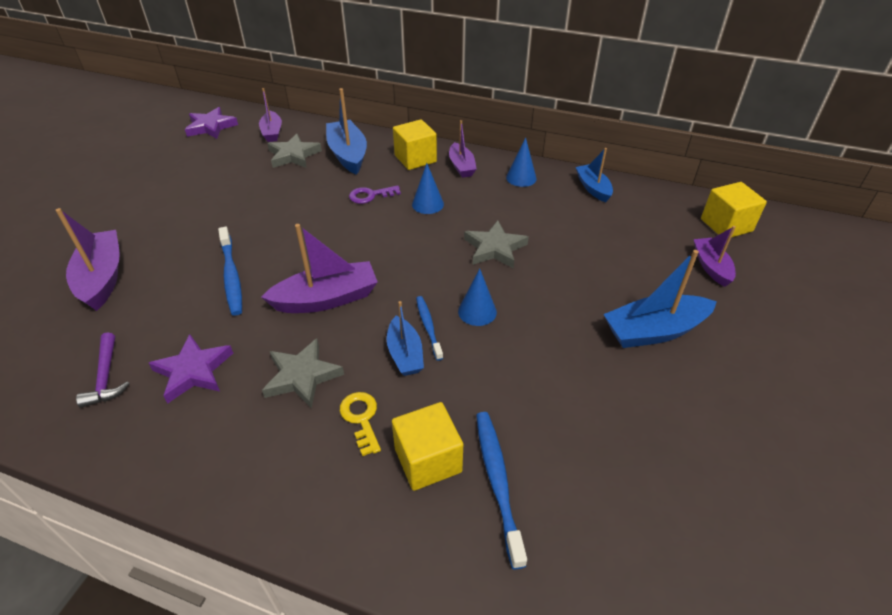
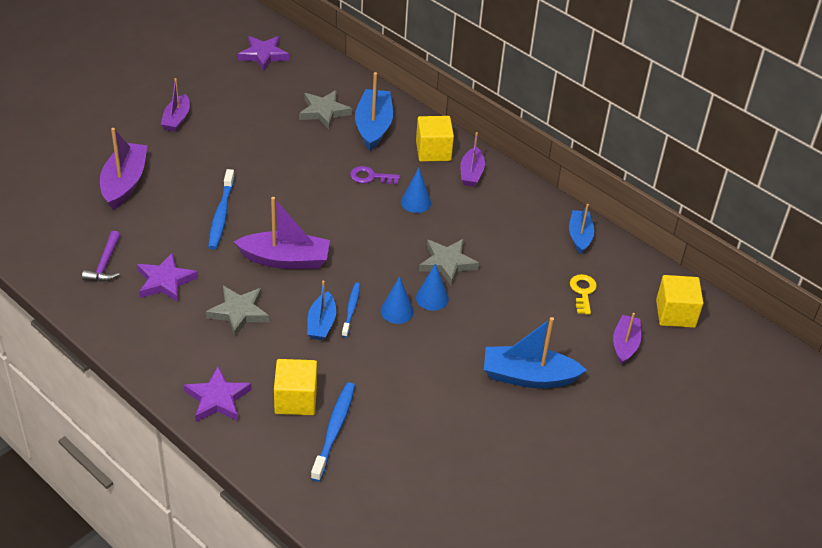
camera: 20 degrees right, 0 degrees up
(272, 132) = (316, 79): purple boat -> purple boat (177, 119)
(328, 501) = (217, 399): none -> purple star
(361, 419) = (265, 356): yellow key -> yellow key (583, 292)
(521, 178) = (519, 203): blue cone -> blue cone (432, 298)

